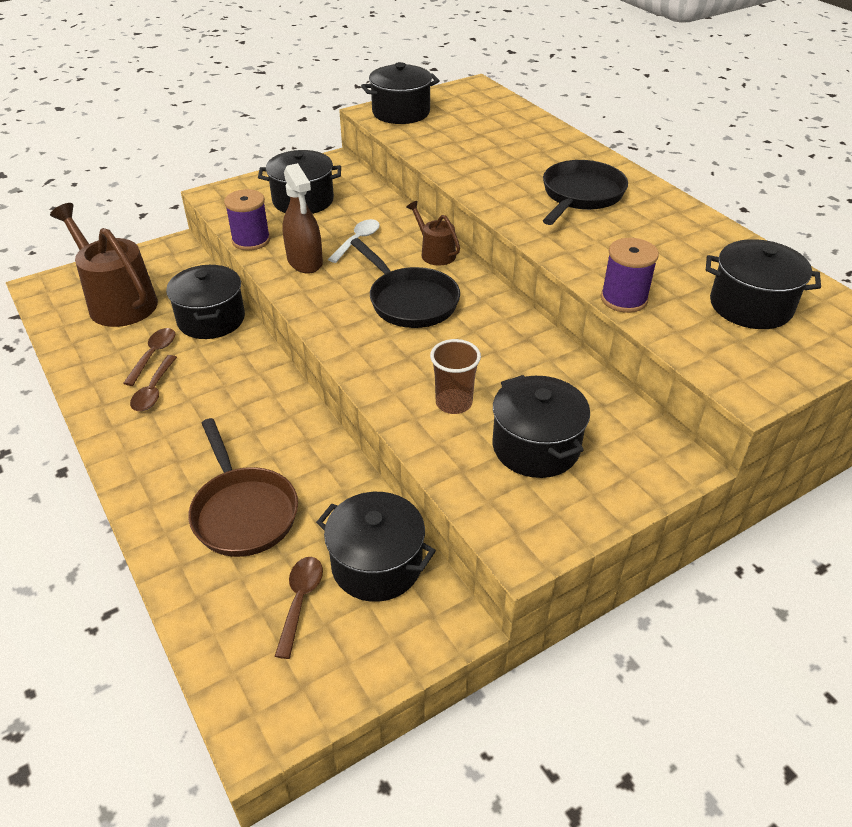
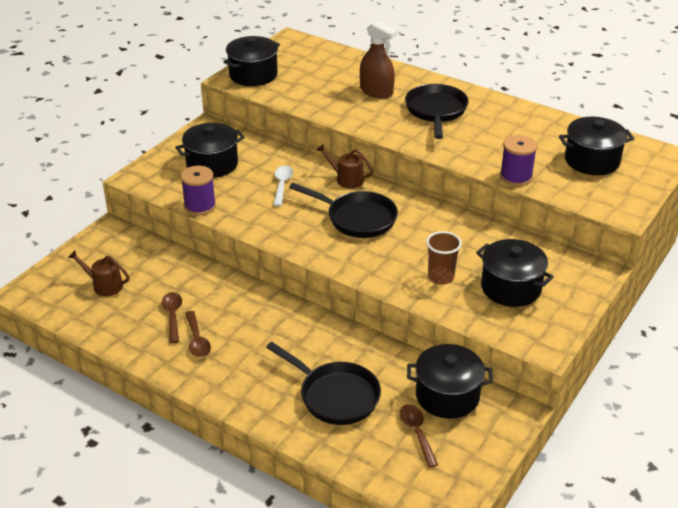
camera: 25 degrees left, 5 degrees down
(118, 301) = (104, 285): brown watering can -> brown watering can, size x0.51
(211, 319) = (194, 277): black pot -> none
(243, 512) = (335, 396): brown pan -> black pan
(305, 261) = (256, 211): brown spray bottle -> brown spray bottle (376, 91)

